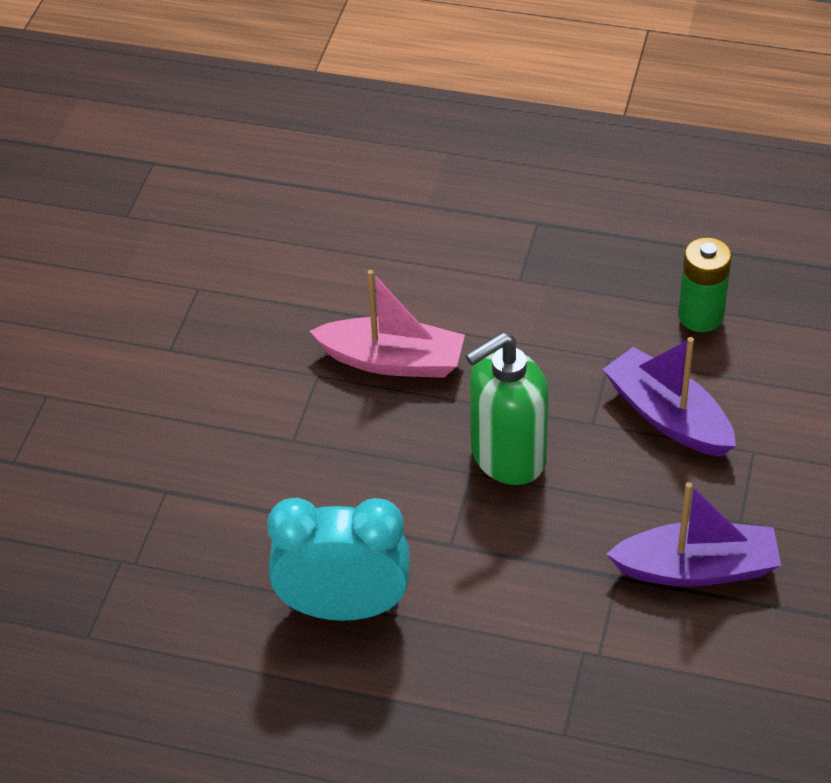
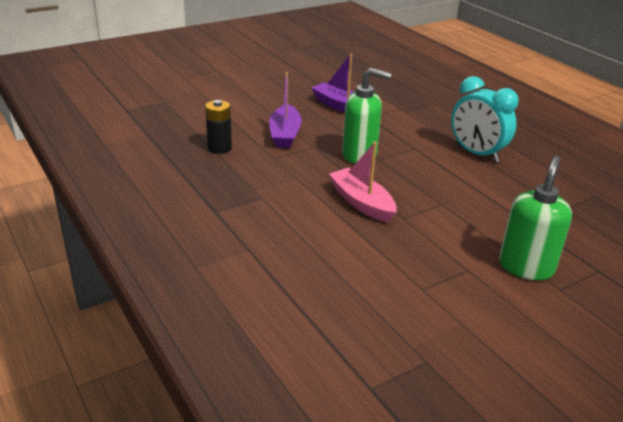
camera: 140 degrees left, 15 degrees down
(105, 401) = (526, 267): none -> green soap dispenser
(700, 316) = (219, 148): green battery -> black battery

